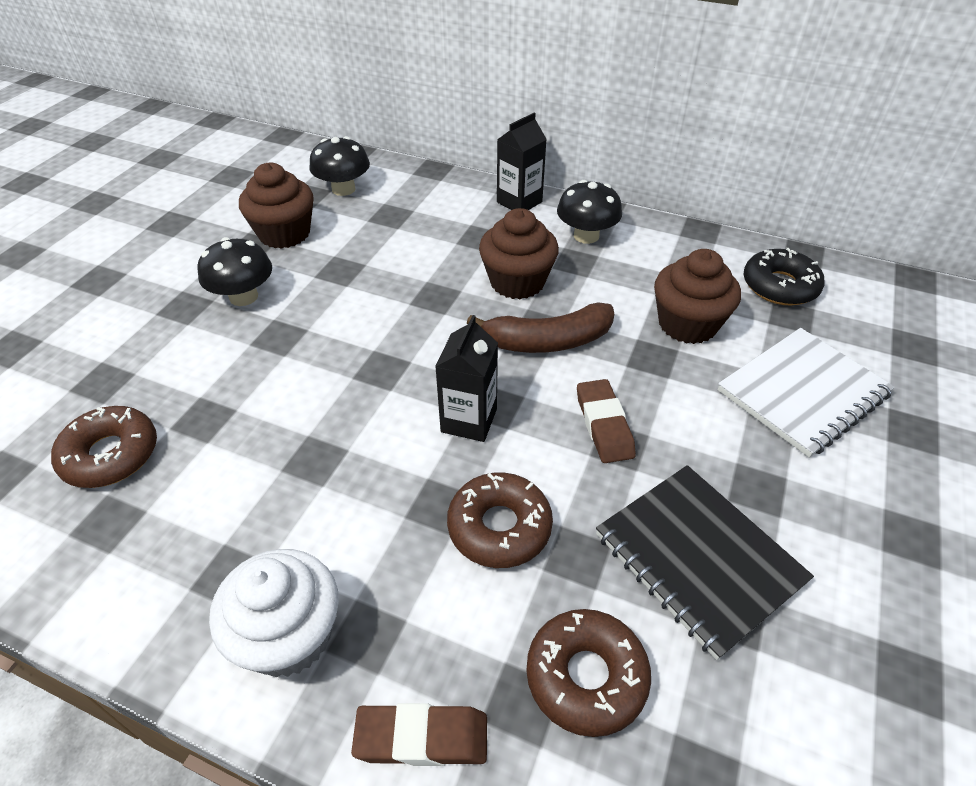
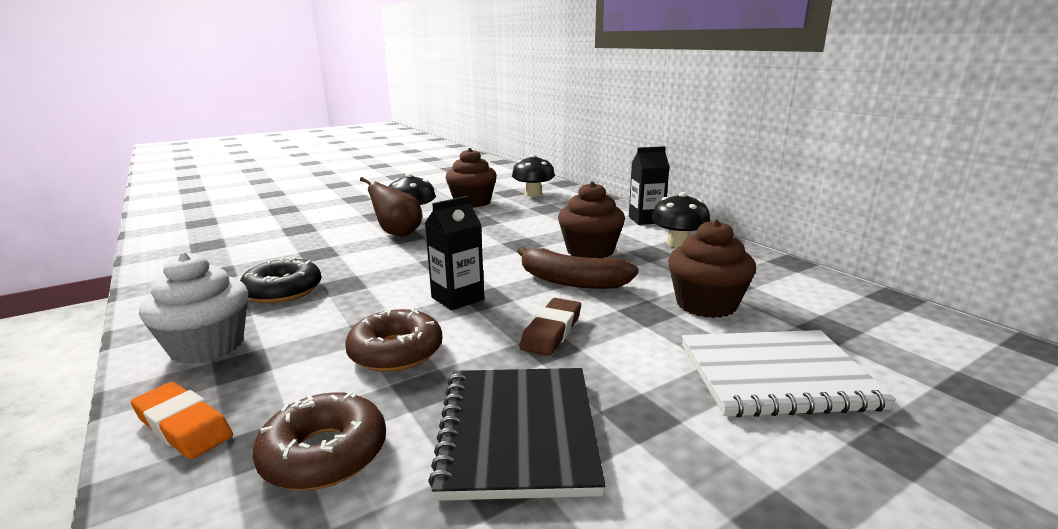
camera: 35 degrees right, 25 degrees down
(110, 455) = (258, 252): brown donut -> none
(263, 336) = (398, 233): none -> brown pear
(422, 738) = (183, 426): brown eraser -> orange eraser
(779, 286) = (838, 309): black donut -> black donut (283, 291)

